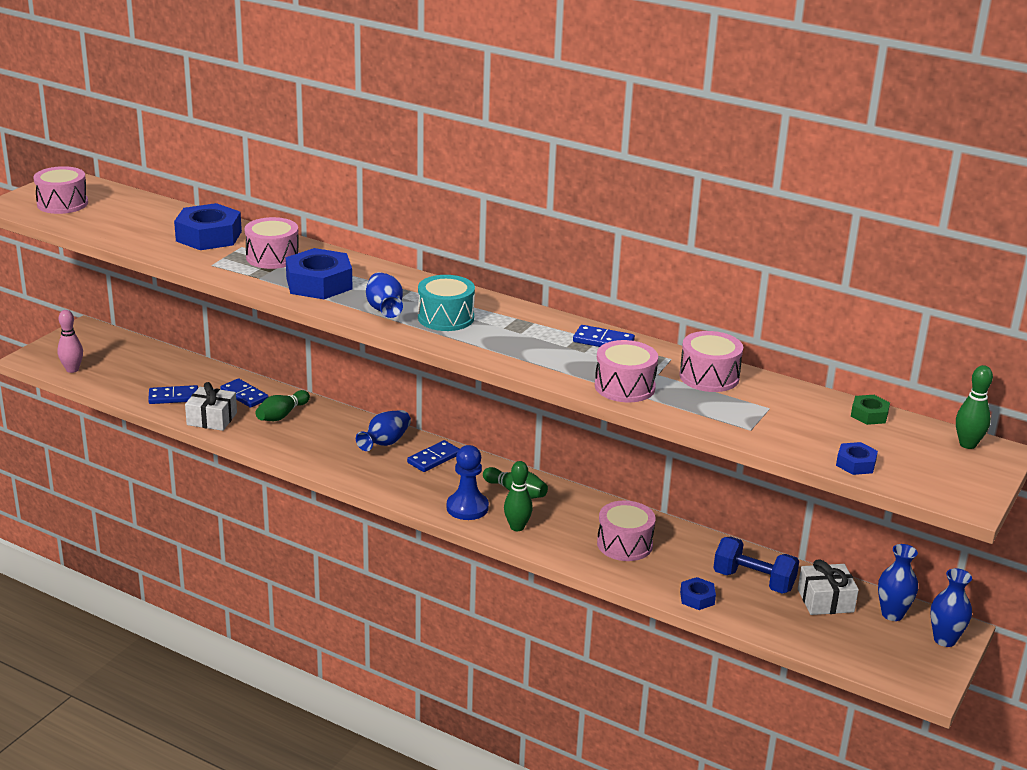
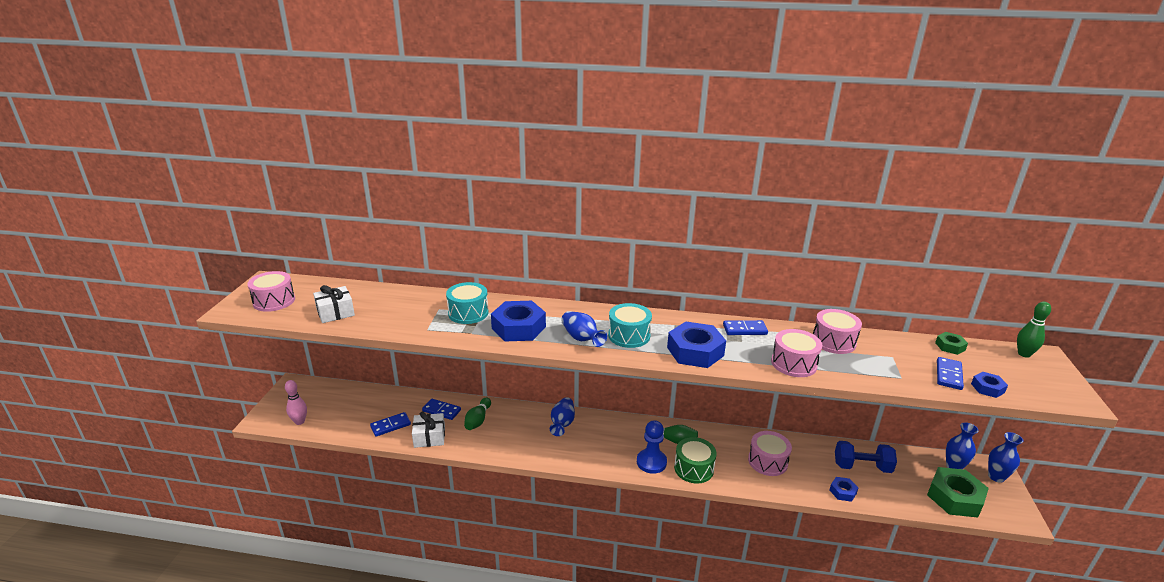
camera: 20 degrees left, 0 degrees up
(208, 236) = (408, 305): blue nut -> blue nut (695, 351)
(272, 257) = (468, 313): pink drum -> turquoise drum
(434, 458) = (602, 427): blue domino -> blue domino (948, 375)
(517, 527) = (693, 468): green bowling pin -> green drum
(825, 600) = (911, 468): white gift -> white gift (335, 312)
(853, 643) = (955, 497): none -> green nut

